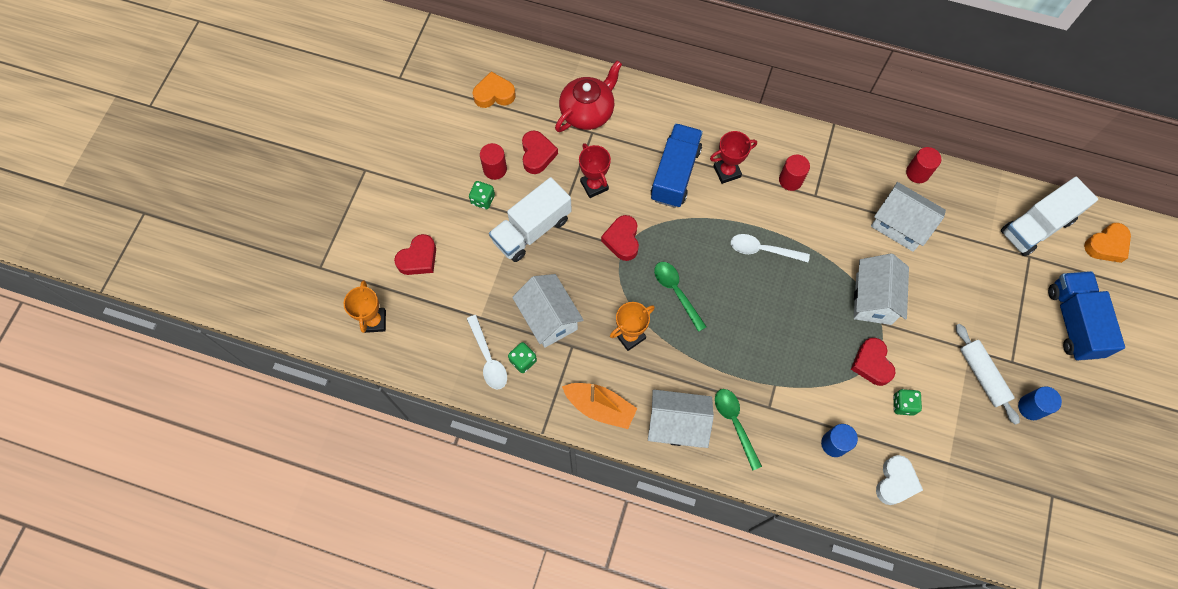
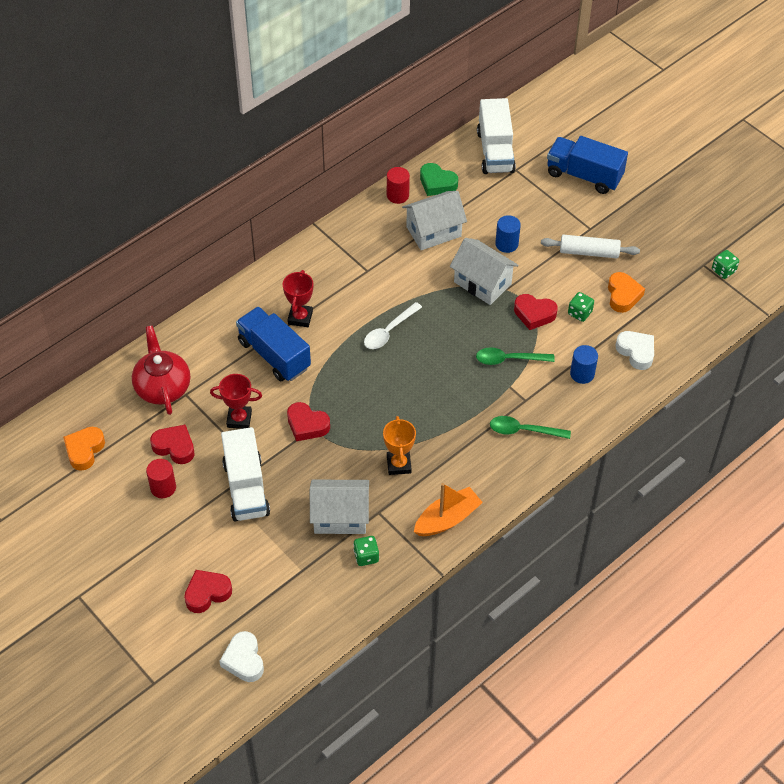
camera: 60 degrees left, 15 degrees down
(374, 321) = (244, 660): orange trophy -> white heart
(418, 258) = (207, 593): red heart -> red heart turned 105 degrees counterclockwise
(483, 199) = (186, 512): green dice -> green dice (723, 271)
(488, 358) = (345, 582): white spoon -> none
(676, 292) = (383, 411): green spoon -> green spoon (509, 359)
(677, 424) = (498, 471): white house -> none
(790, 180) = (341, 279): red cylinder -> none
(957, 197) = (437, 183): none -> green heart
(1031, 407) = (631, 238): blue cylinder -> blue cylinder (506, 244)
(1106, 245) = (539, 121): orange heart -> orange heart (623, 295)

